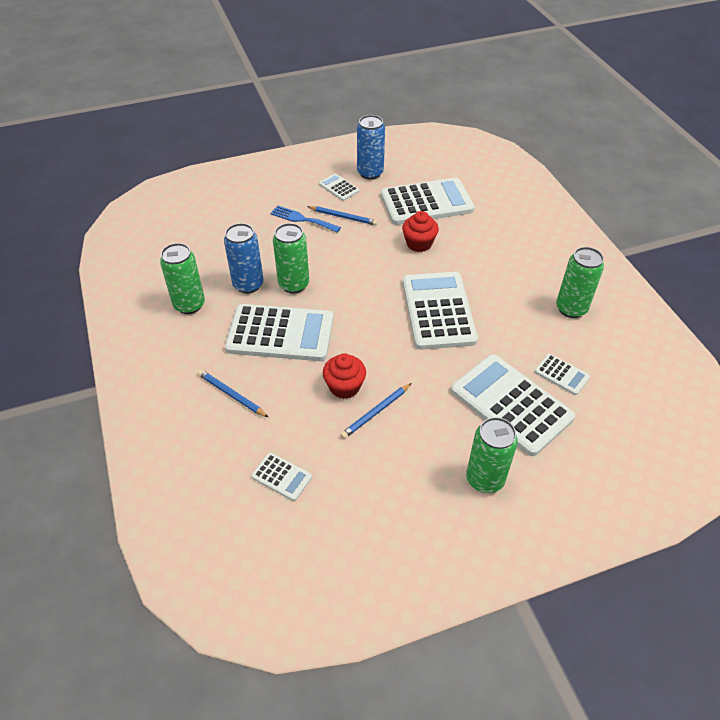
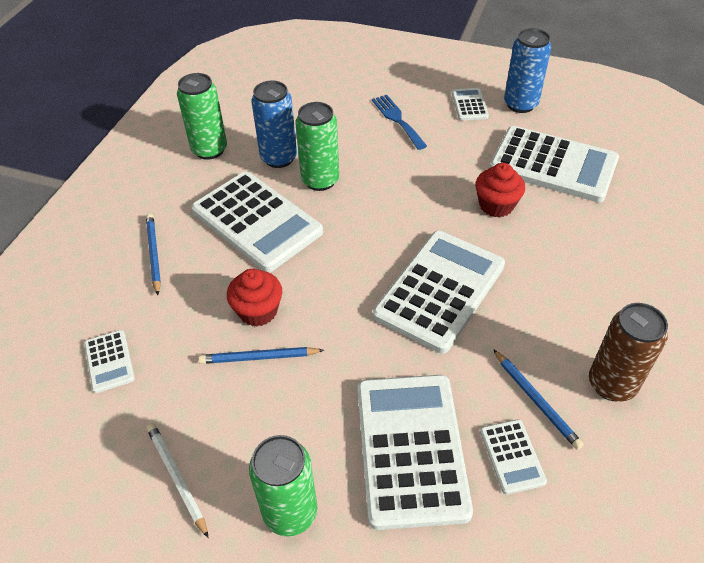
camera: 40 degrees right, 0 degrees up
(343, 217) = (442, 137): blue pencil -> blue pencil (535, 400)
(403, 508) = (177, 478): none -> white pencil
(571, 308) = (611, 384): green can -> brown can

